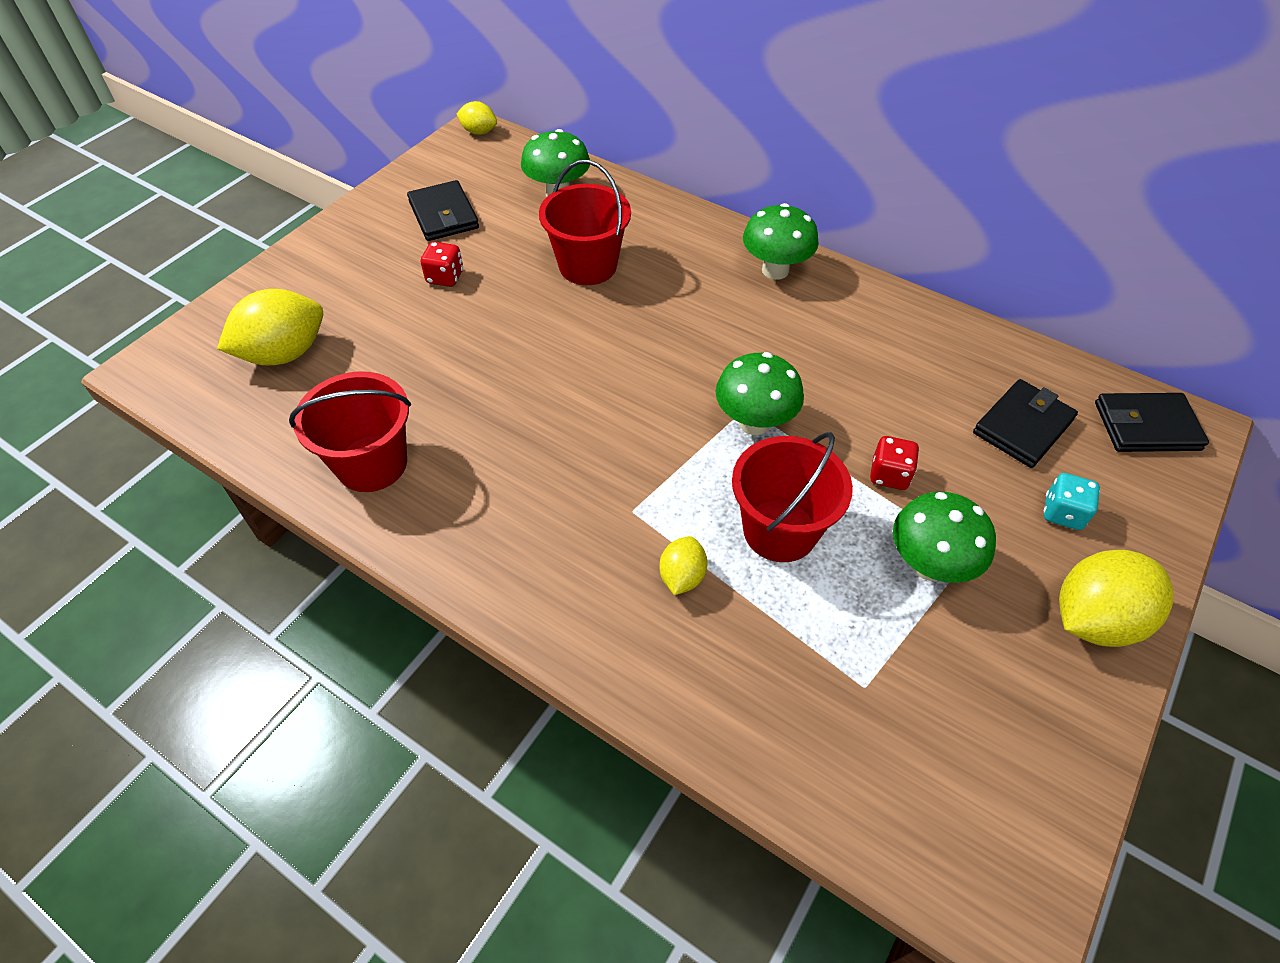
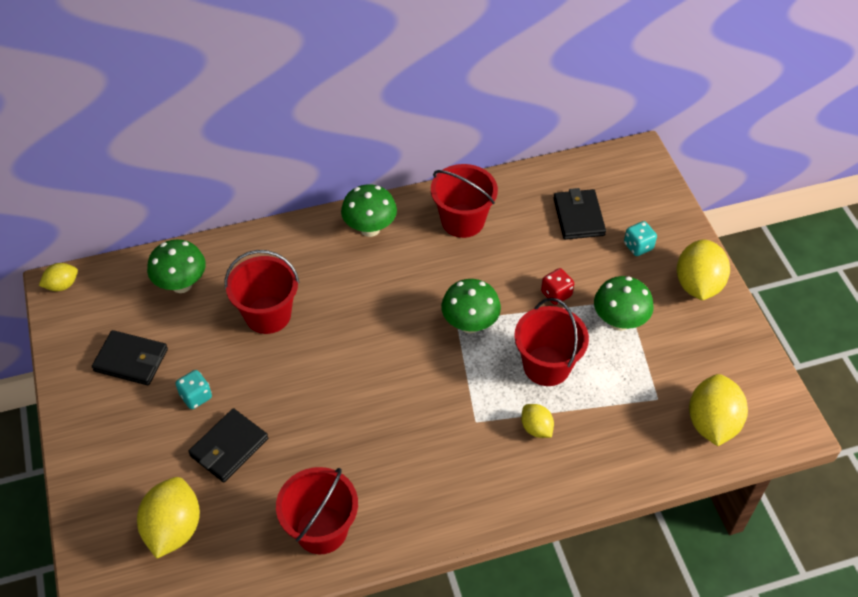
camera: 50 degrees left, 0 degrees up
(445, 277) = (196, 396): red dice -> turquoise dice
(879, 331) = (462, 221): none -> red bucket
(900, 785) = (712, 423): none -> yellow lemon
(1146, 426) = (622, 171): black wallet -> black wallet (229, 447)

